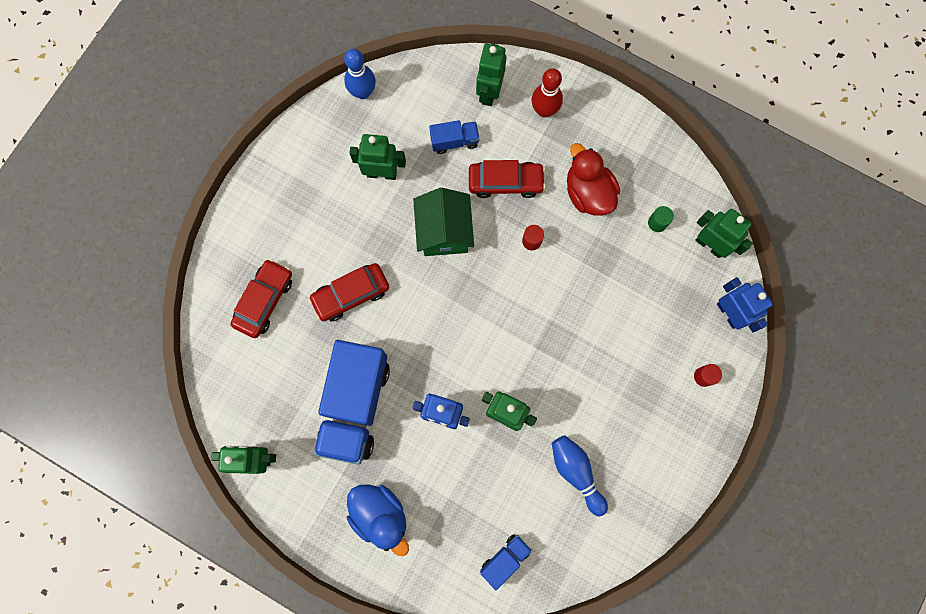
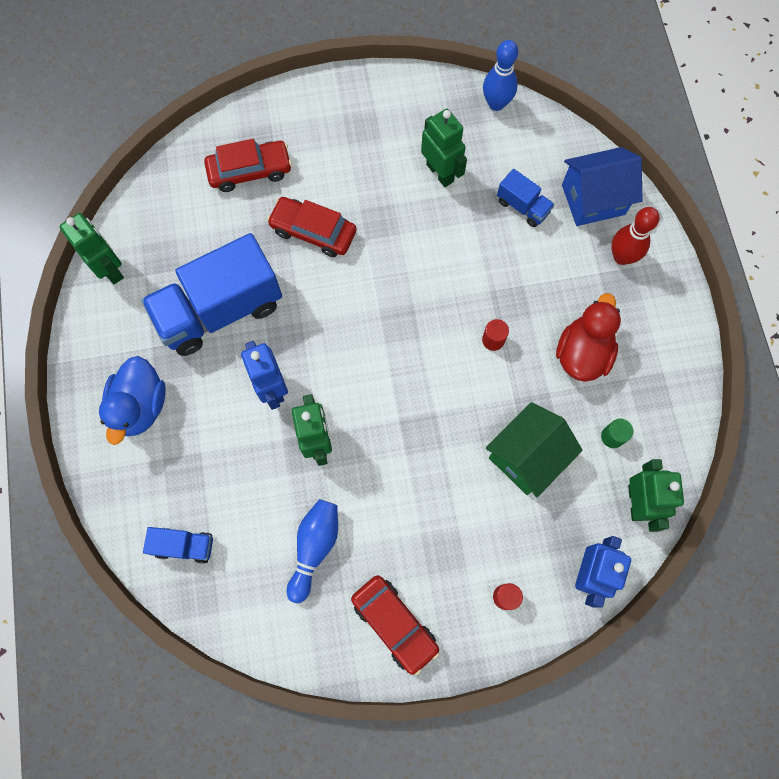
camera: 50 degrees right, 5 degrees down
(444, 232) = (435, 261): green house -> green house (527, 456)
(489, 92) = (593, 199): green robot -> blue house
(505, 182) = (526, 276): red car -> red car (394, 624)

